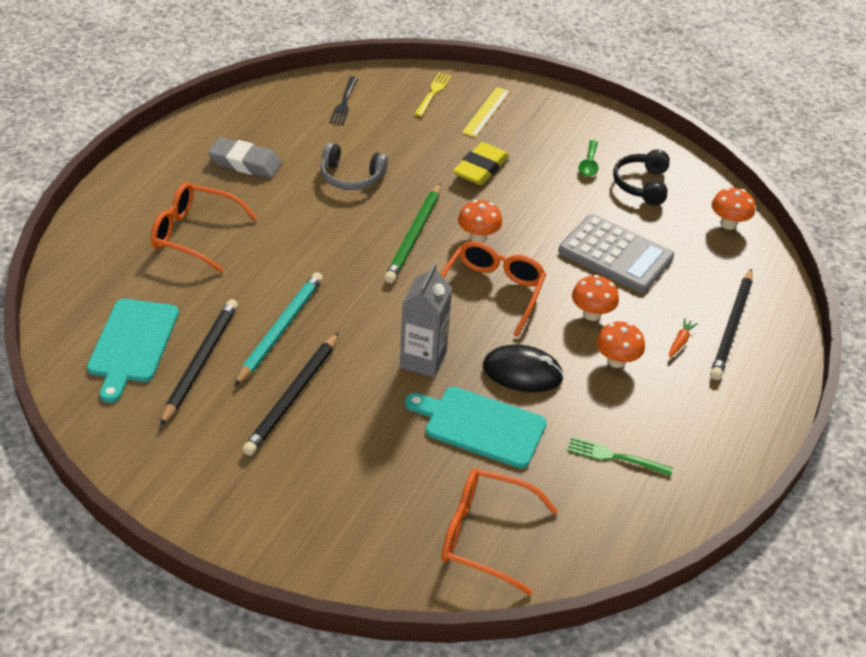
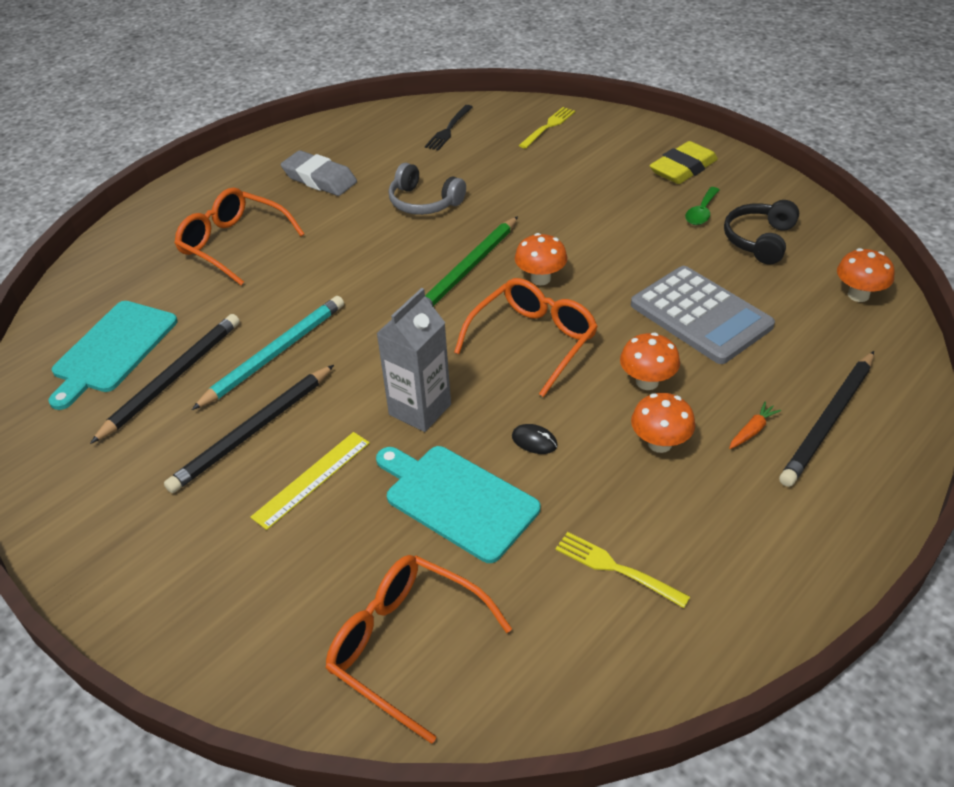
camera: 20 degrees right, 0 degrees up
(480, 168) = (571, 206): yellow eraser -> yellow eraser (683, 168)
(486, 112) = (600, 149): yellow ruler -> yellow ruler (312, 479)
(522, 372) = (534, 441): black mouse -> black mouse, size x0.48
(614, 457) = (615, 568): green fork -> yellow fork

